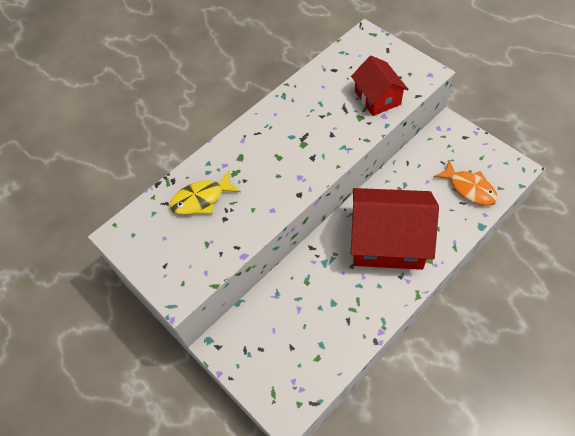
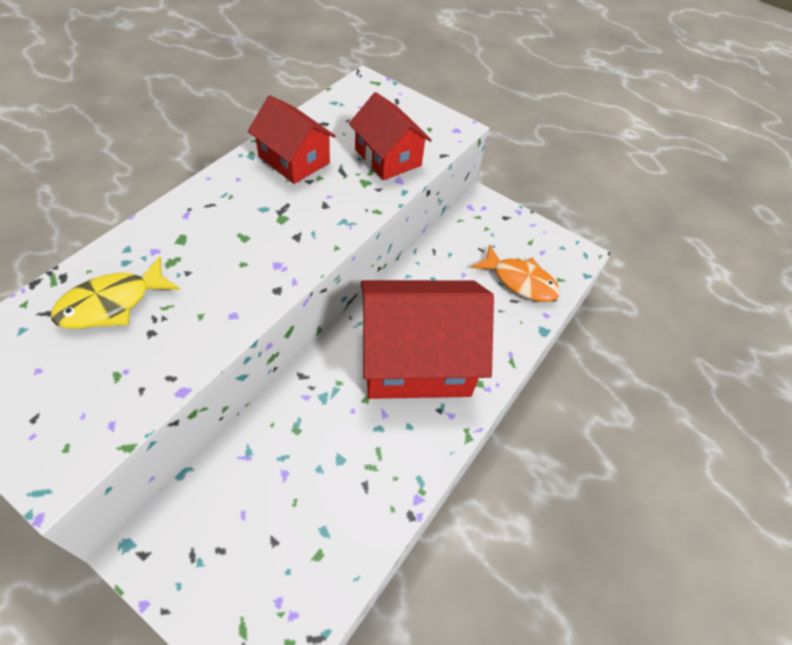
camera: 20 degrees left, 5 degrees down
(312, 99) = (294, 160): none -> red house

